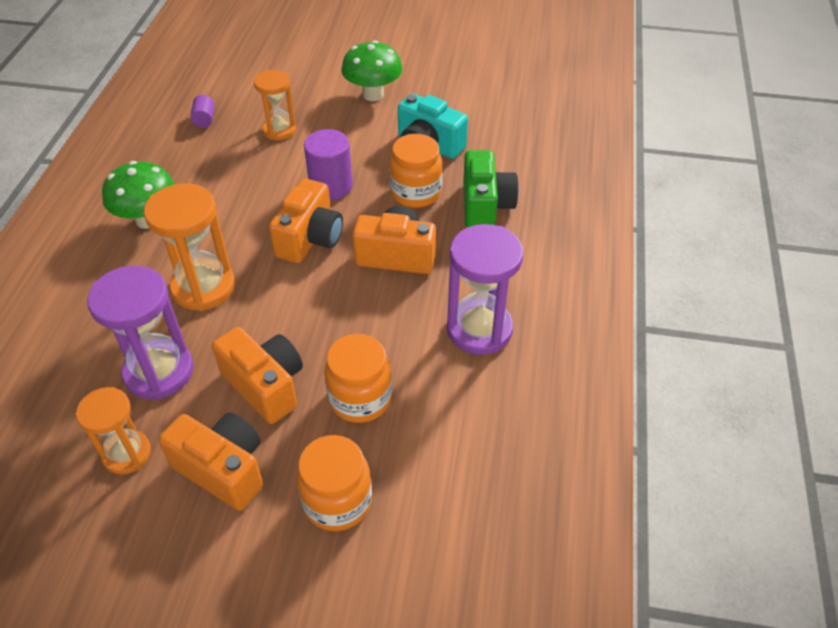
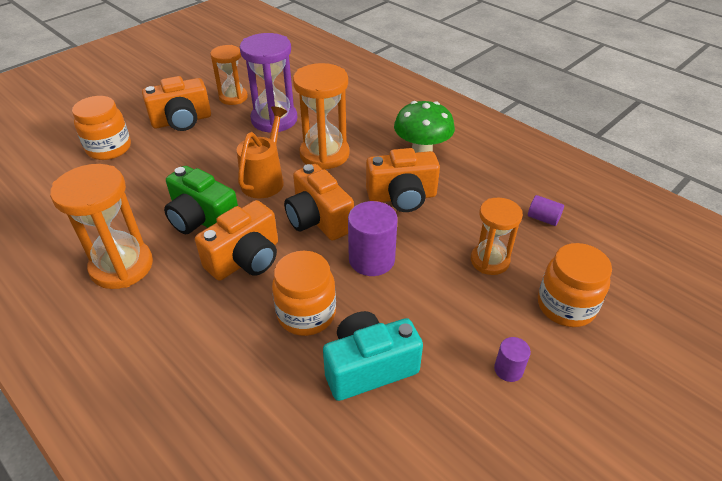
camera: 125 degrees right, 5 degrees down
(265, 385) = (213, 151): orange camera -> orange camera (402, 197)
(281, 308) = (265, 179): none -> orange watering can
(360, 398) = (153, 183): orange jar -> orange jar (565, 306)
(373, 94) = (508, 369): green mushroom -> purple cylinder
(479, 329) = (122, 266): purple hourglass -> orange hourglass
(485, 206) = (234, 358): green camera -> green camera (202, 219)

